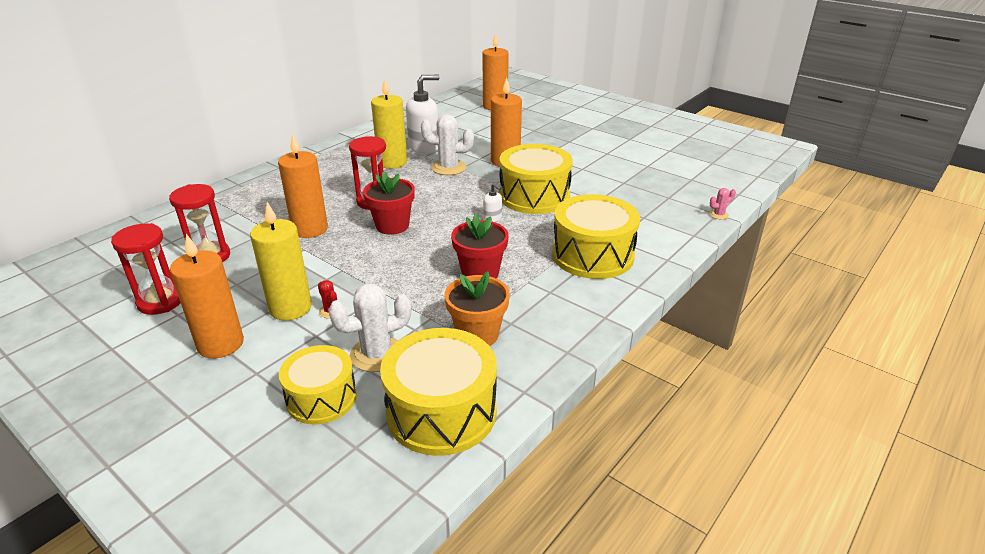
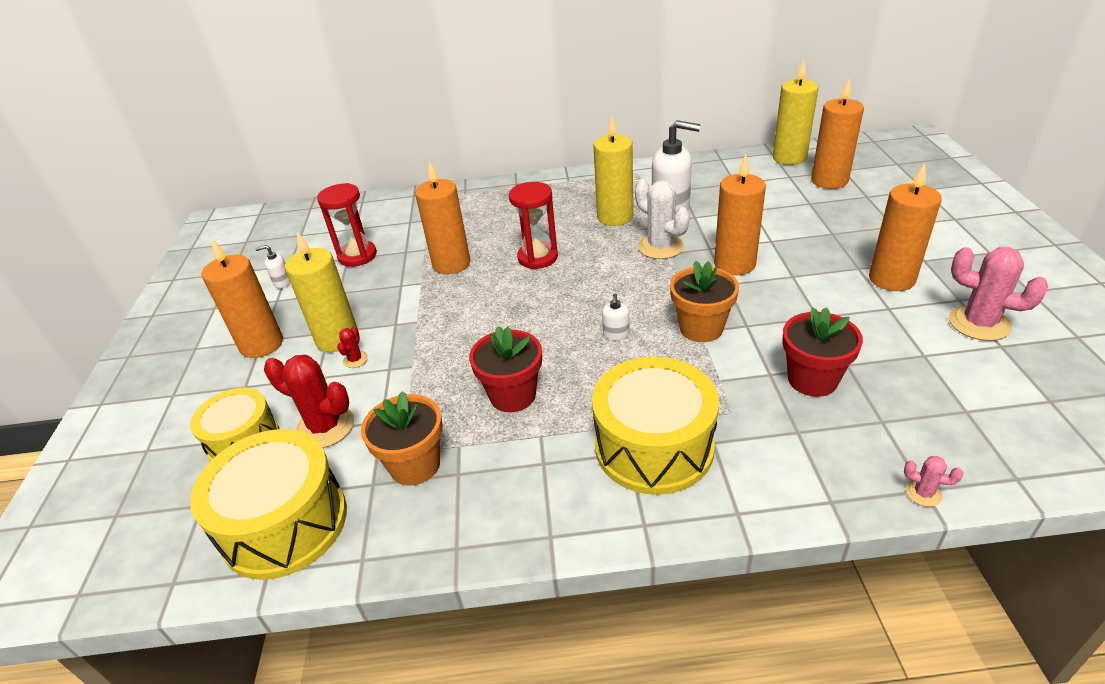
camera: 50 degrees right, 5 degrees up
(160, 301) = (282, 282): red hourglass -> white soap dispenser
(377, 354) = (325, 427): white cactus -> red cactus
(392, 226) = (516, 294): red flower pot -> red flower pot (812, 380)
(455, 101) = (789, 157): none -> yellow candle
(534, 196) = (701, 328): yellow drum -> orange flower pot
(590, 140) = (891, 279): none -> orange candle
(650, 145) = (979, 323): none -> pink cactus

